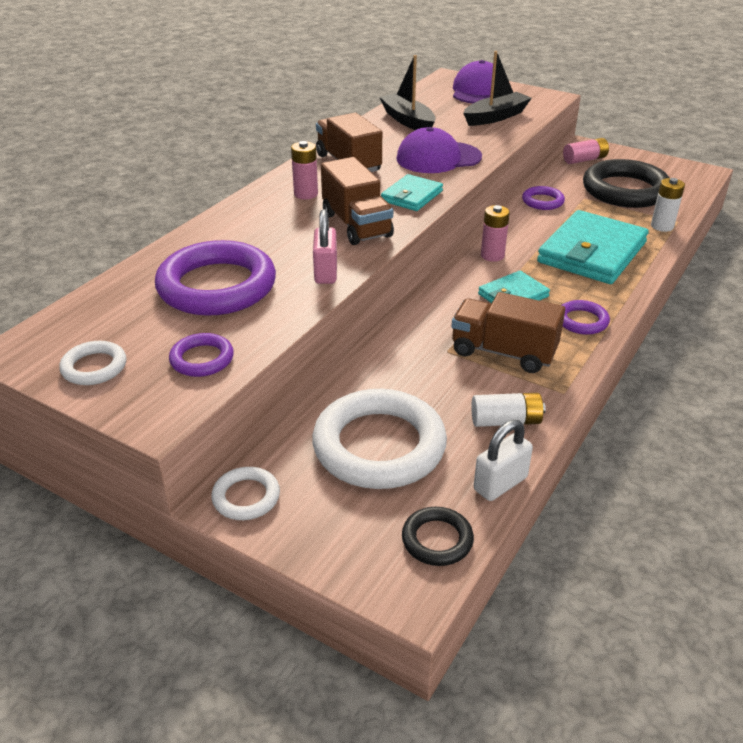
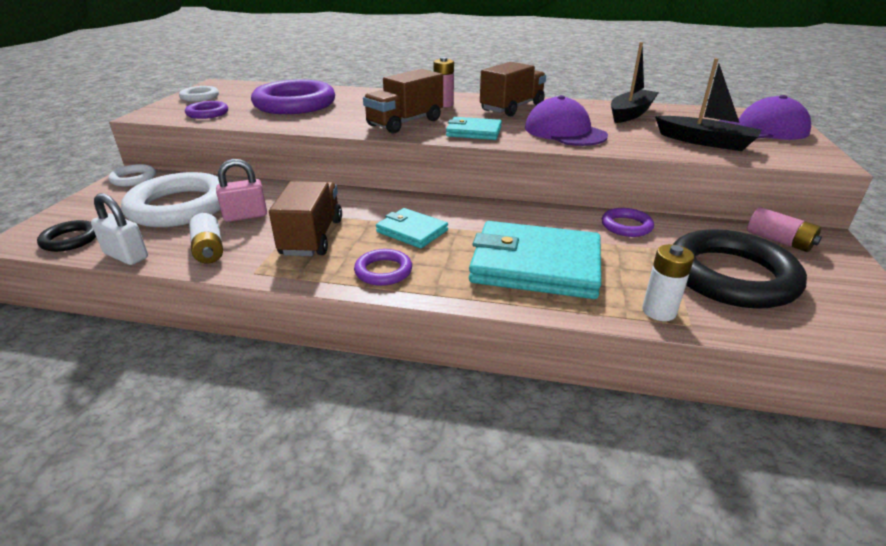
camera: 70 degrees right, 5 degrees down
(326, 272) = (325, 124): pink padlock -> pink padlock (245, 216)
(492, 255) = (480, 213): pink battery -> none

